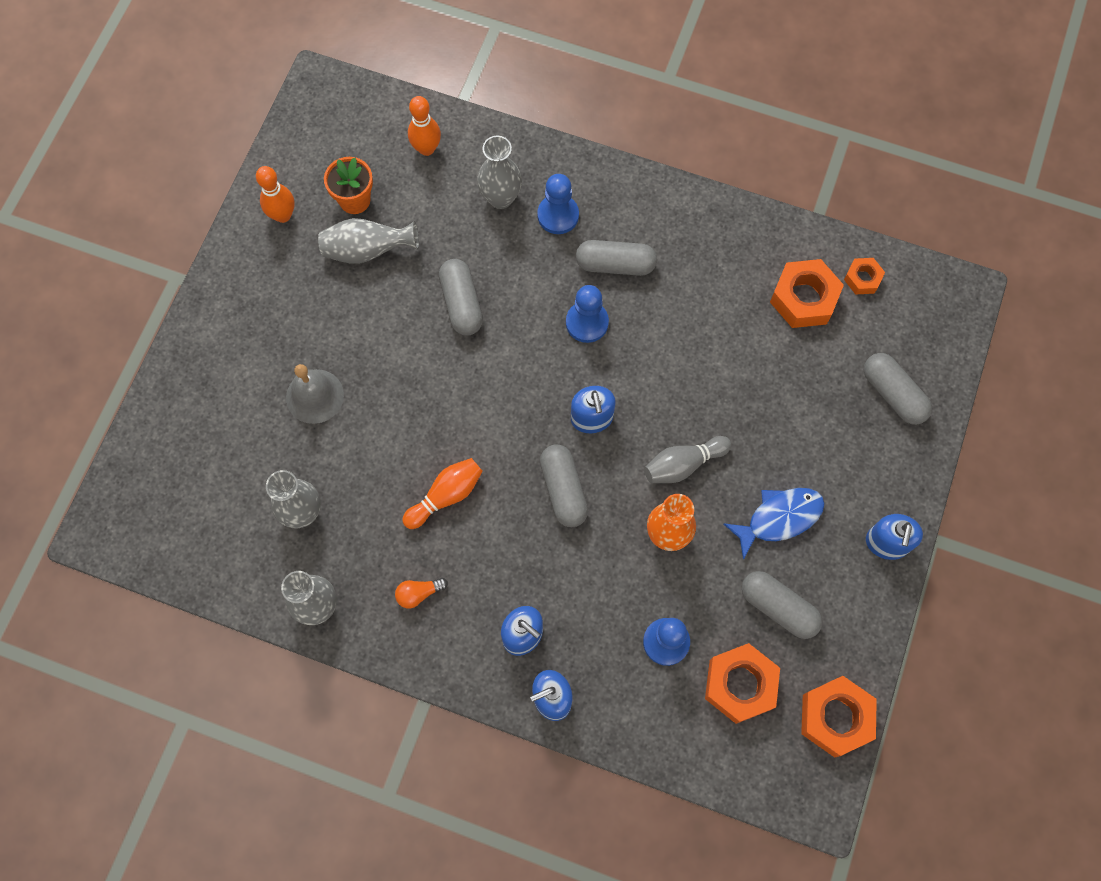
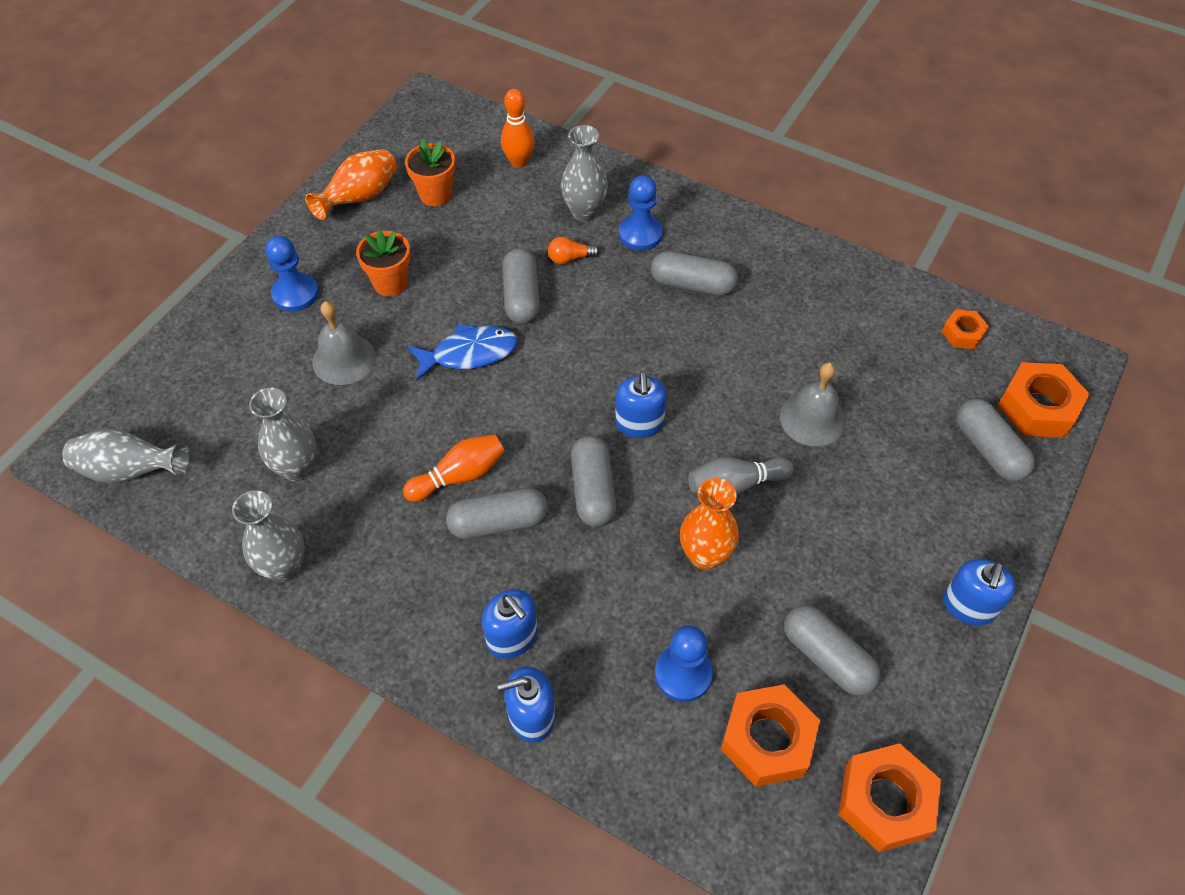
camera: 10 degrees right, 15 degrees down
(283, 215) = (360, 198): orange bowling pin -> orange vase
(337, 308) = (390, 283): none -> orange flower pot
(367, 250) = (436, 238): grey vase -> grey vase (131, 471)
(419, 593) = (402, 572): orange light bulb -> orange light bulb (570, 258)
(489, 534) = (498, 522): none -> grey capsule
(587, 322) = (651, 332): blue pawn -> blue pawn (295, 294)
(740, 388) = (812, 418): none -> grey bell
(779, 518) = (840, 558): blue fish -> blue fish (469, 353)
(804, 298) = (894, 343): orange nut -> orange nut (1037, 407)

